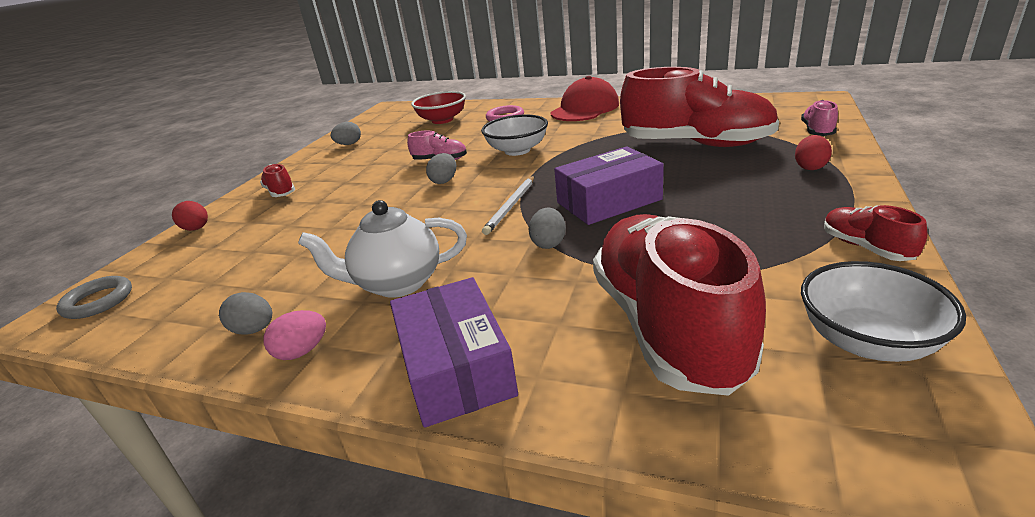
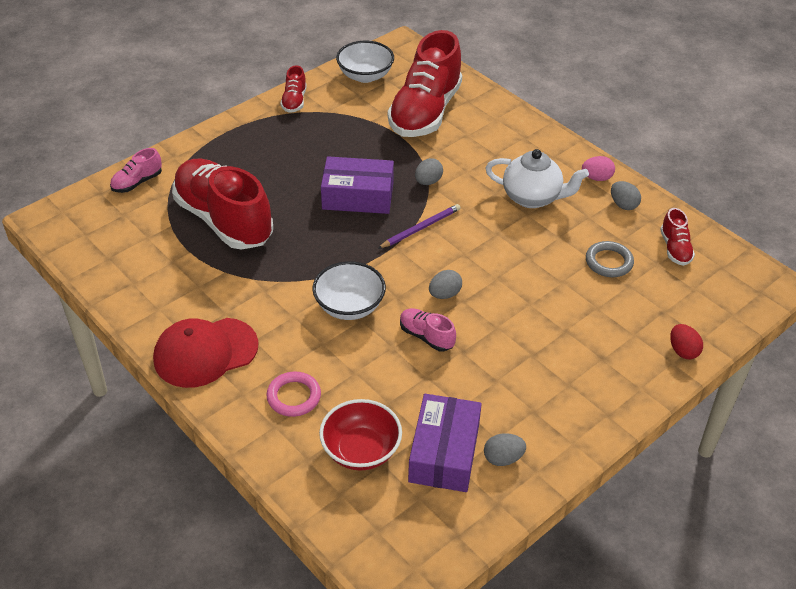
camera: 155 degrees left, 15 degrees up
(98, 301) = (740, 287): grey ring -> grey ring (609, 262)
(280, 192) = (601, 375): red shoe -> red shoe (675, 249)
(455, 367) = (526, 137): purple box -> purple box (444, 453)
(511, 206) = (421, 228): white pencil -> purple pencil
(810, 167) = (212, 155): red egg -> none

